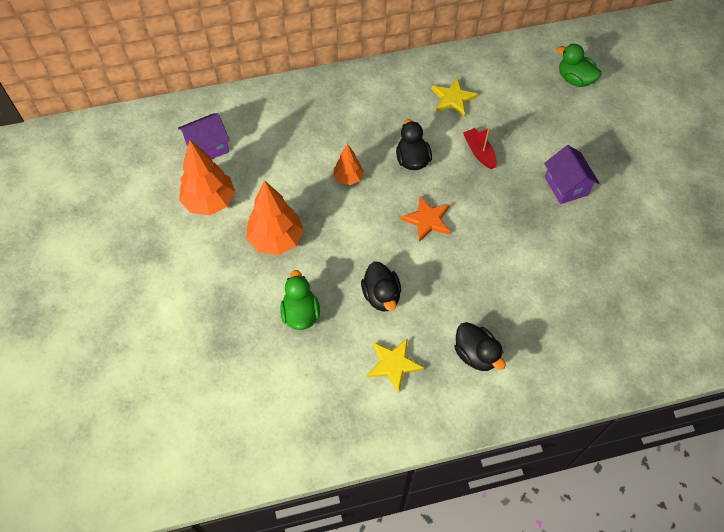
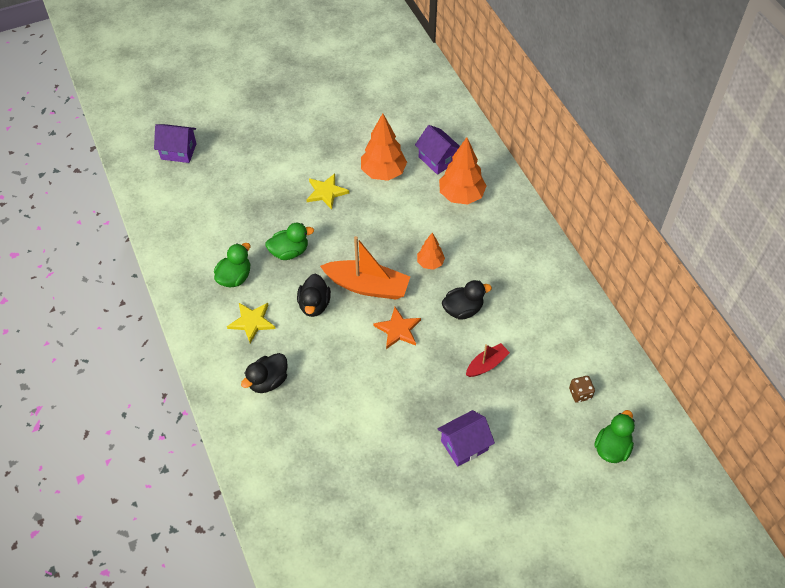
camera: 80 degrees right, 5 degrees down
(94, 435) = (178, 151): none -> purple house
(276, 239) = (355, 223): orange tree -> orange tree (461, 196)
(325, 378) = (235, 277): none -> green duck
(366, 240) = (367, 286): none -> orange boat
(381, 296) = (314, 305): black duck -> black duck turned 60 degrees counterclockwise
(453, 99) = (548, 335): yellow star -> yellow star (326, 192)
(518, 89) = (580, 393): none -> brown dice

